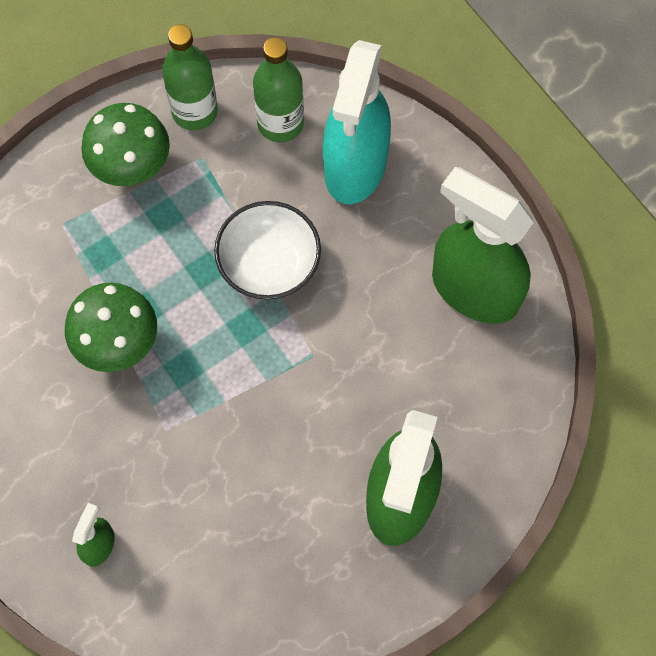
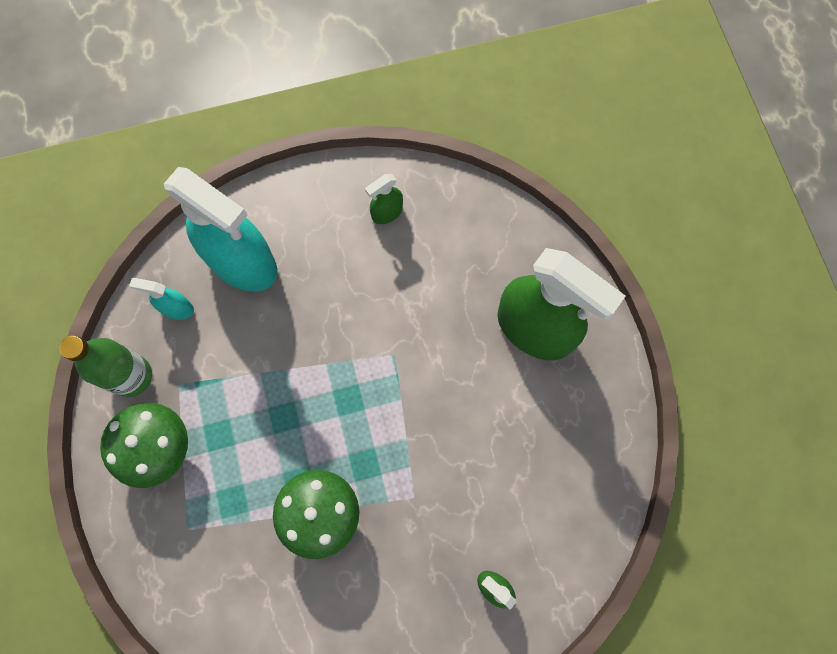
camera: 70 degrees left, 5 degrees up
(269, 264) = (300, 362): white bowl -> none
(280, 123) = (177, 308): green bottle -> turquoise spray bottle
(474, 289) = (387, 212): green spray bottle -> green spray bottle, size x0.43

